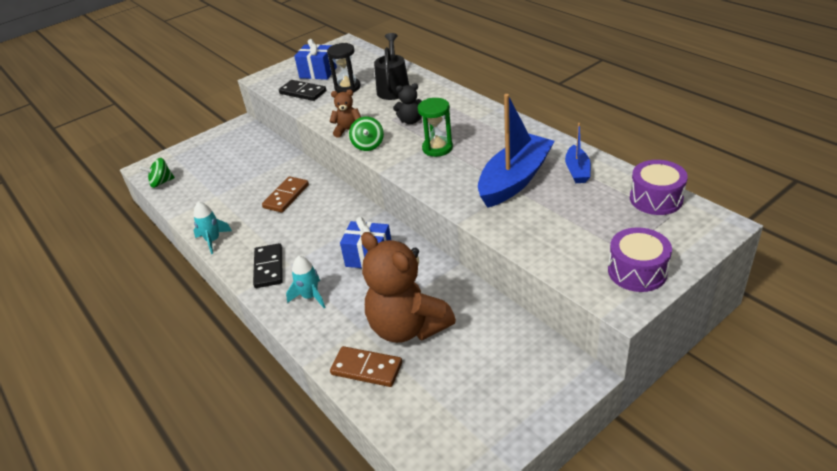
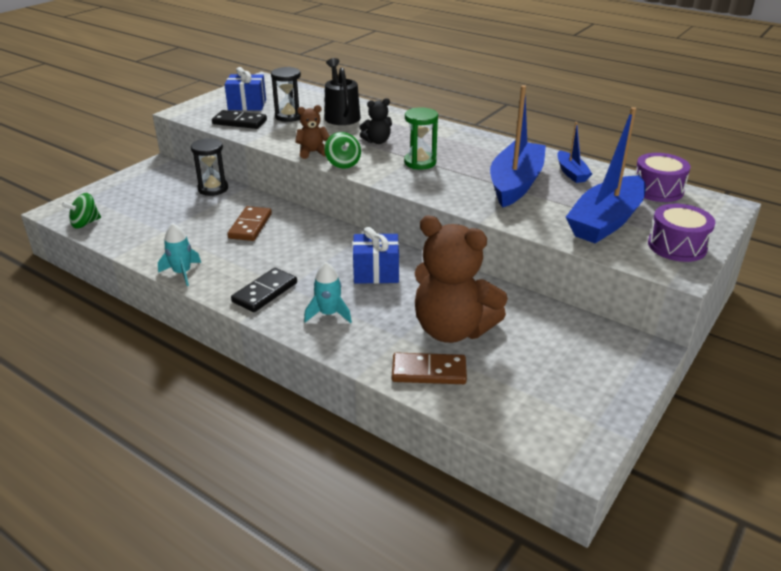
camera: 20 degrees left, 5 degrees down
(268, 267) = (265, 292): black domino -> black domino turned 60 degrees clockwise
(273, 154) = (213, 189): none -> black hourglass
(580, 233) = (606, 221): none -> blue boat

